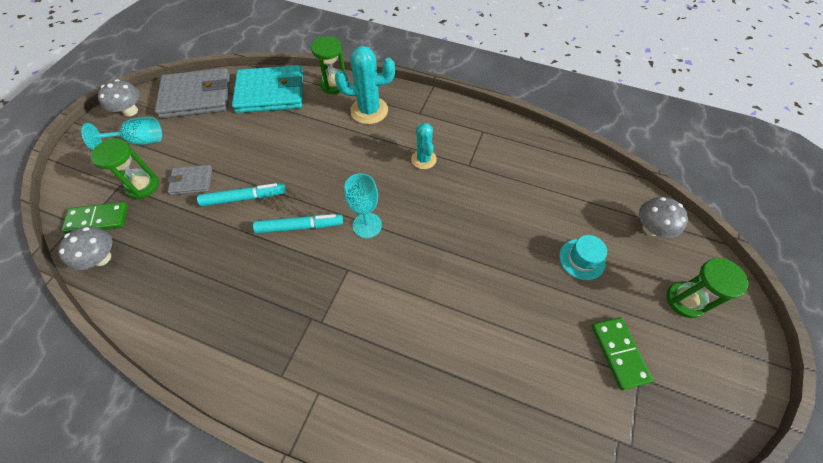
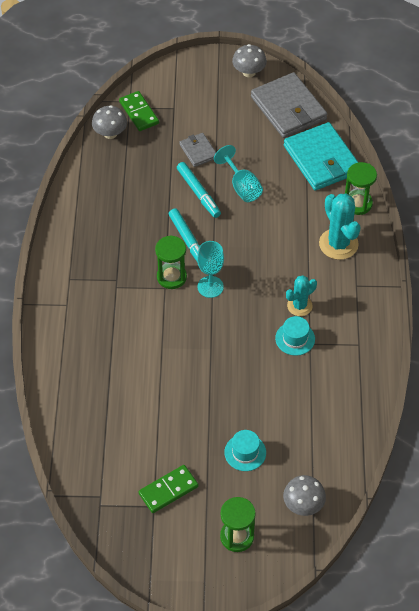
camera: 70 degrees right, 5 degrees down
(139, 141) = (221, 96): turquoise goblet -> turquoise goblet (242, 187)
(143, 186) = (179, 123): green hourglass -> green hourglass (171, 277)
(459, 174) = (295, 338): none -> turquoise hat

